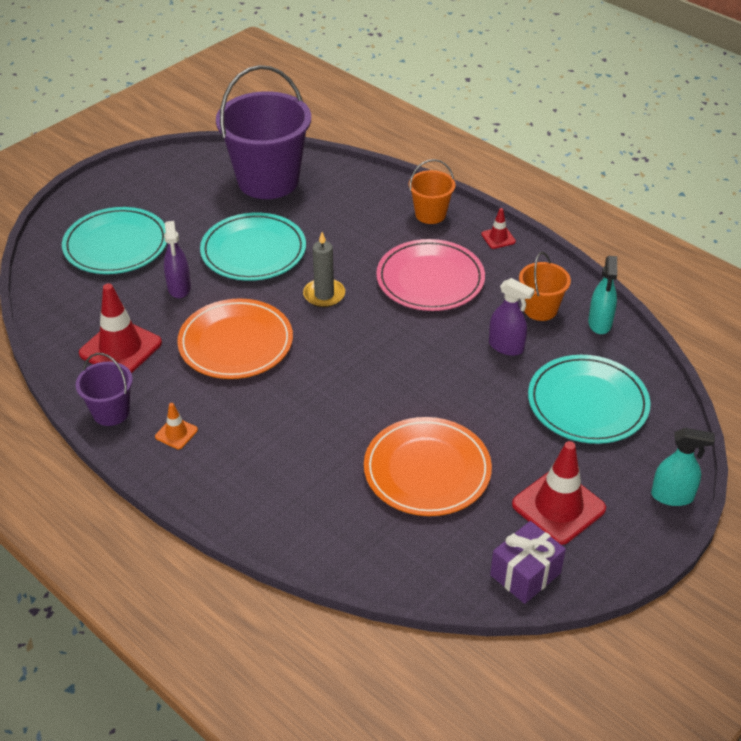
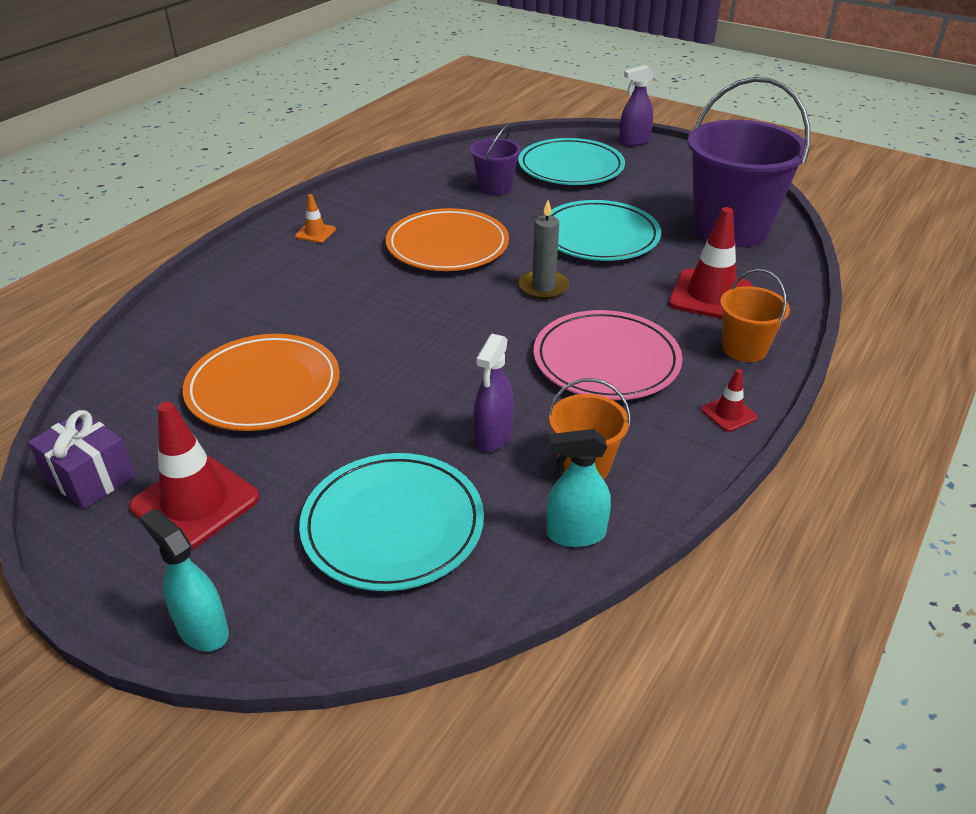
camera: 80 degrees right, 5 degrees down
(111, 412) = (340, 200): purple bucket -> purple bucket (495, 187)
(120, 348) = (424, 191): red traffic cone -> red traffic cone (710, 295)
(179, 288) = (520, 205): purple spray bottle -> purple spray bottle (634, 142)
(672, 496) = (202, 629): turquoise spray bottle -> turquoise spray bottle turned 135 degrees clockwise

